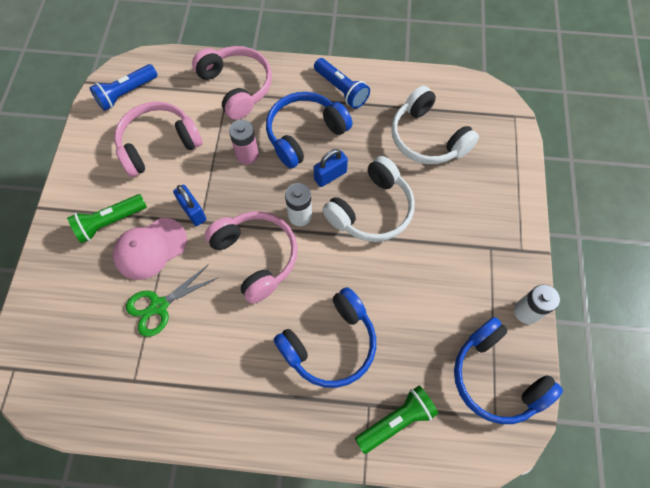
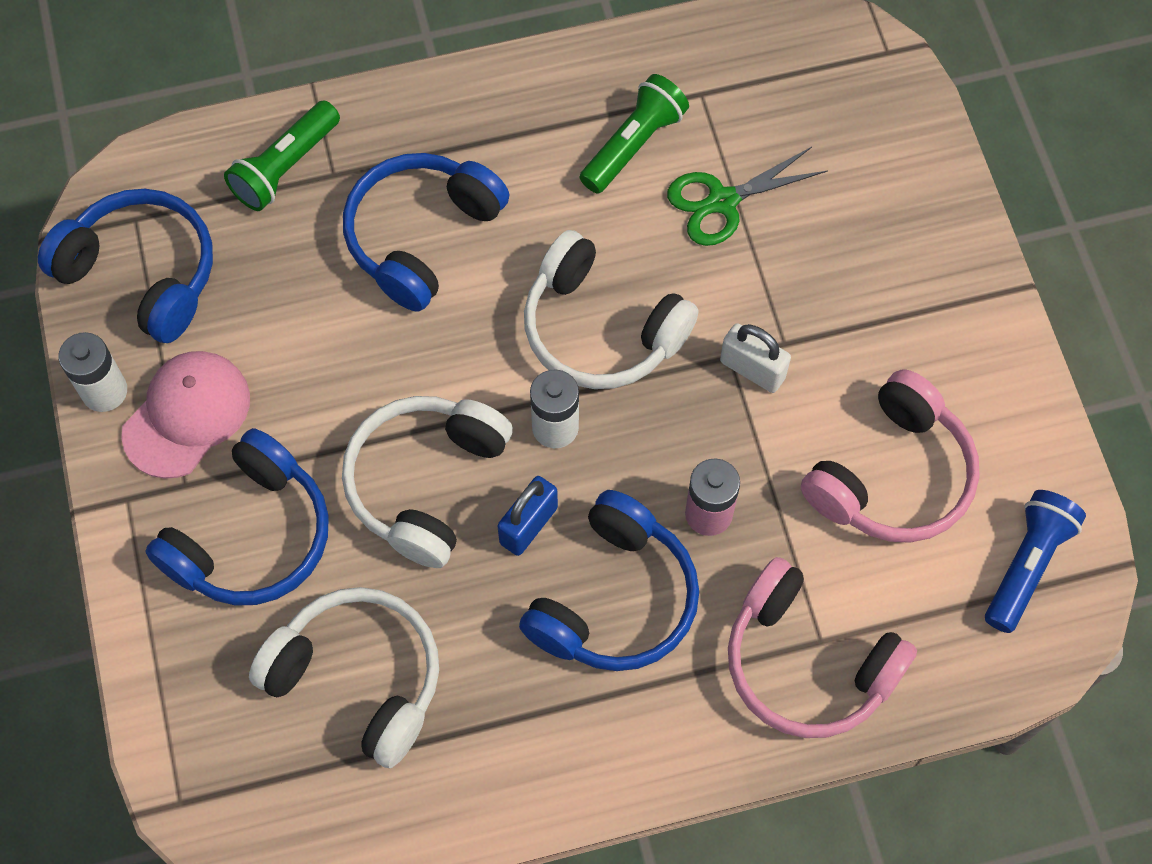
camera: 160 degrees right, 0 degrees up
(110, 222) = (887, 302): green flashlight -> green flashlight (634, 145)
(150, 248) = (790, 283): pink cap -> pink cap (187, 415)
(159, 306) = (722, 202): green scissors -> green scissors turned 150 degrees counterclockwise
(193, 211) = (752, 369): blue padlock -> white padlock
(256, 257) = (600, 329): pink headphones -> white headphones
(341, 90) = (580, 736): blue flashlight -> none
(462, 212) = (252, 537): none -> blue headphones

